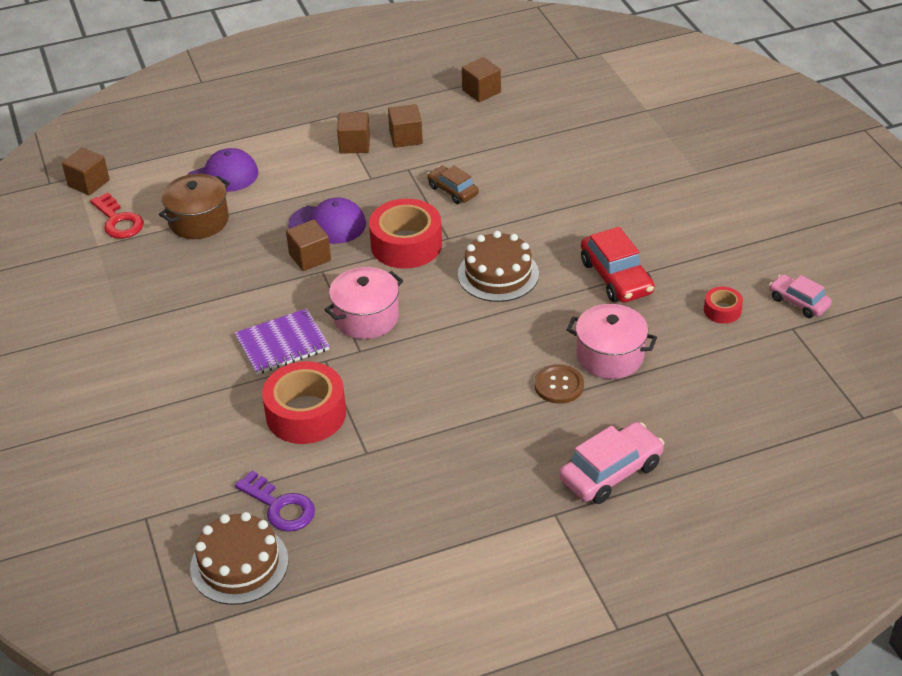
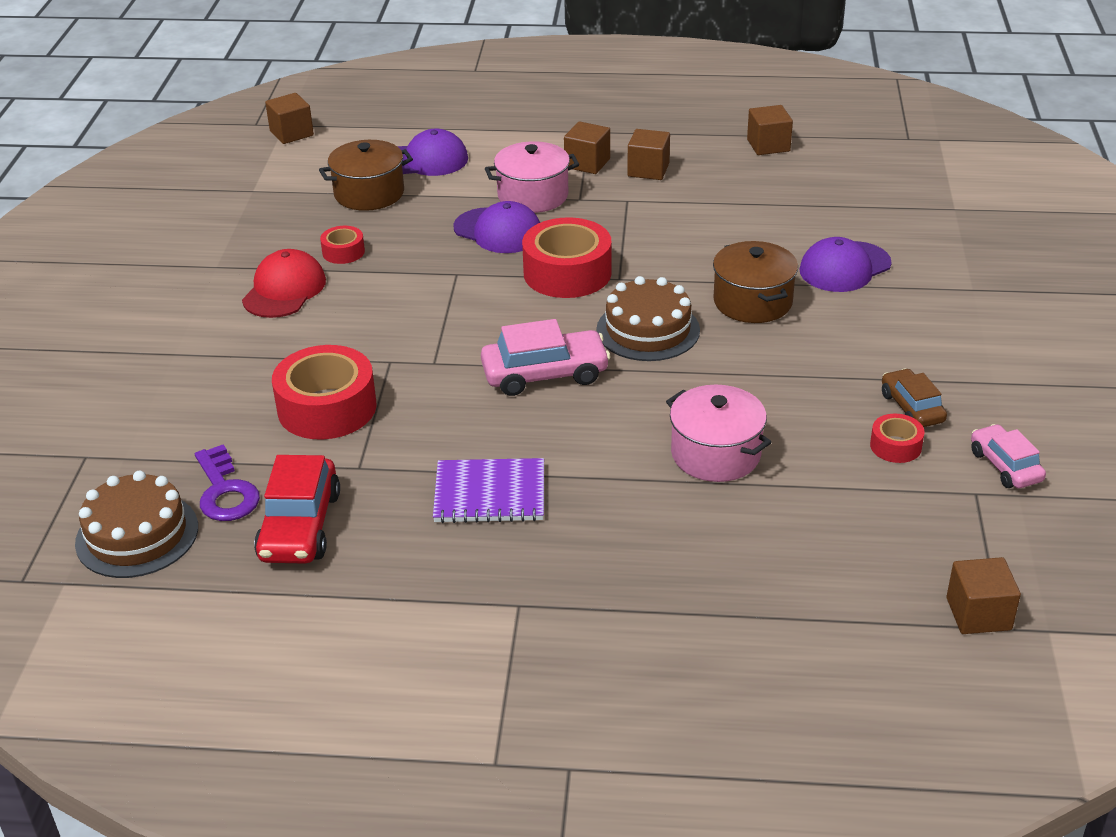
camera: 25 degrees right, 5 degrees down
(118, 221) = (291, 174): red key -> none
(194, 326) = (284, 290): none -> red cap
(217, 279) = (343, 252): none -> red tape
(282, 344) = (358, 332): purple notebook -> purple notebook (490, 494)
(310, 257) = (454, 257): brown cube -> brown cube (978, 614)
(366, 317) = (467, 332): pink pot -> pink pot (533, 196)
(453, 191) = (660, 233): brown car -> brown car (912, 408)
(556, 228) = (753, 302): none -> brown pot
(559, 385) = (630, 466): brown button -> none
(602, 180) = (844, 267): none -> purple cap
(611, 472) = (621, 582): pink car -> pink car (545, 374)
(616, 277) = (786, 372): red car -> red car (300, 526)

